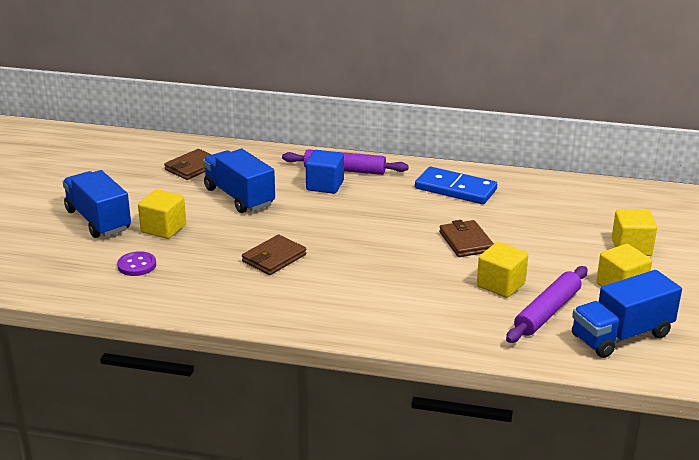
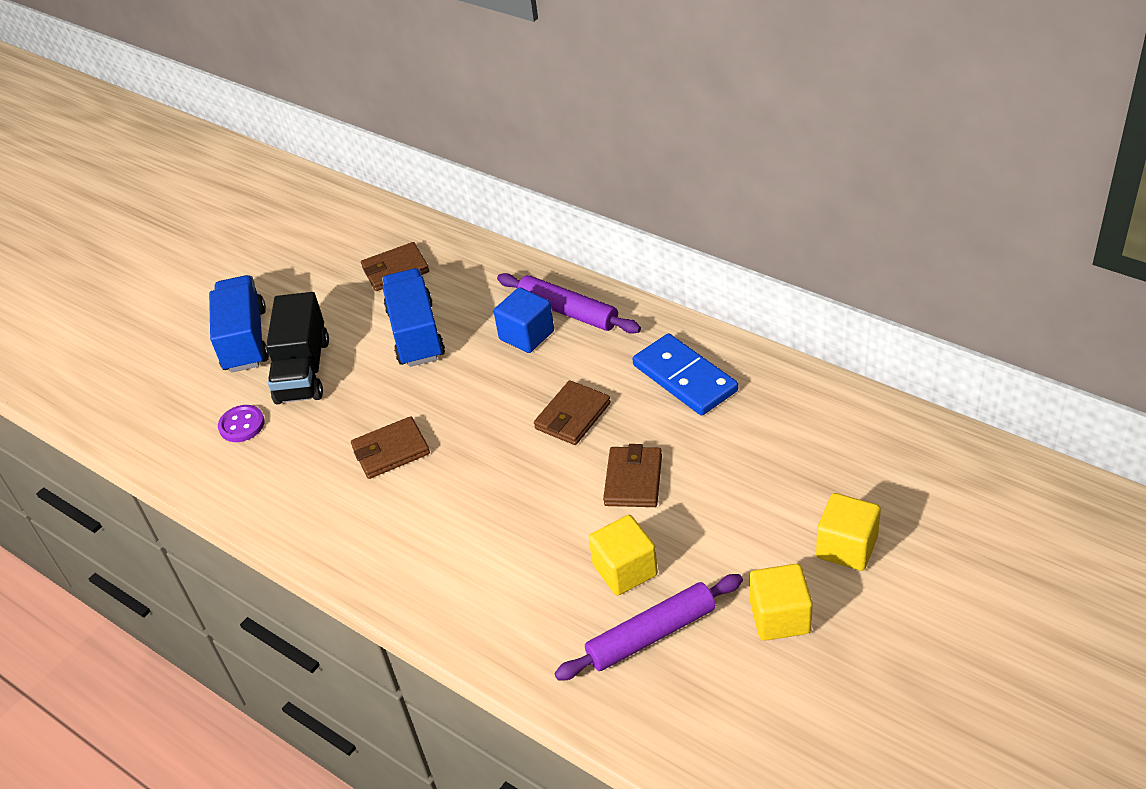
camera: 30 degrees right, 15 degrees up
(163, 229) = (303, 370): yellow cube -> black truck
(395, 219) = (573, 416): none -> brown wallet
(621, 336) = (717, 706): blue truck -> none

